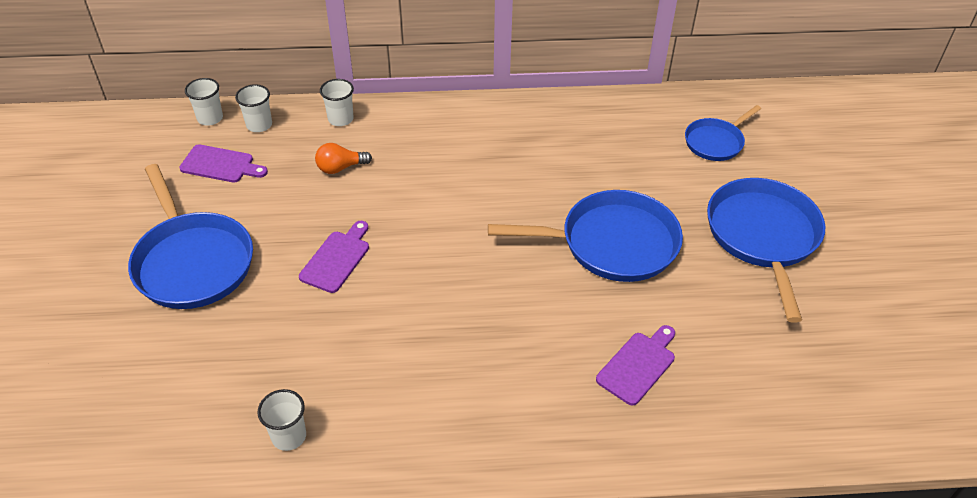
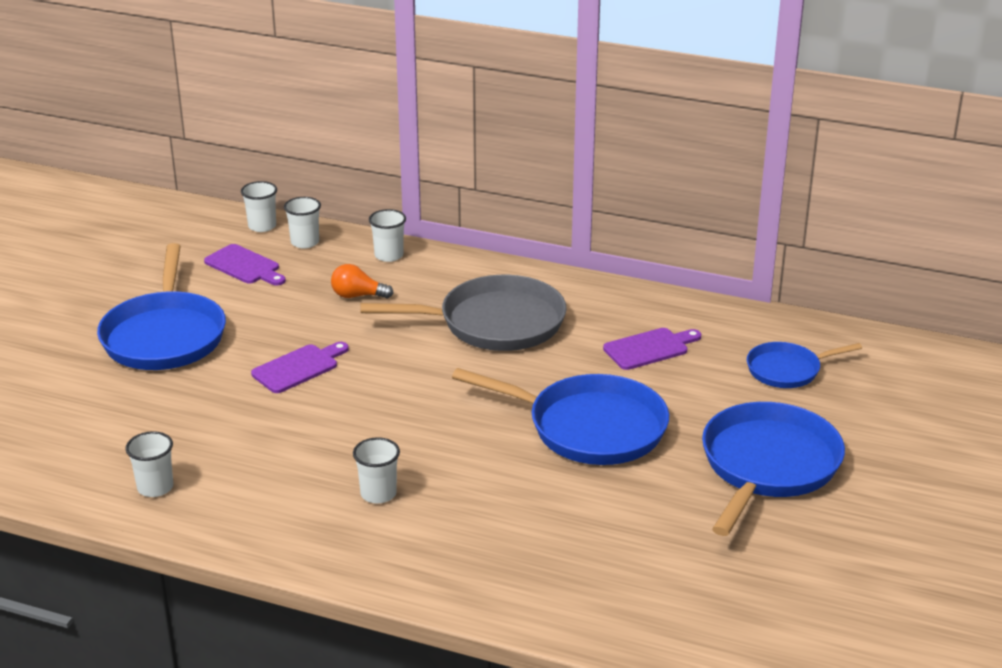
camera: 25 degrees right, 15 degrees down
(471, 163) = (494, 323): none -> grey pan
(490, 370) = (378, 494): none -> white cup
(638, 365) = (531, 533): purple cutting board -> purple cutting board (649, 348)

